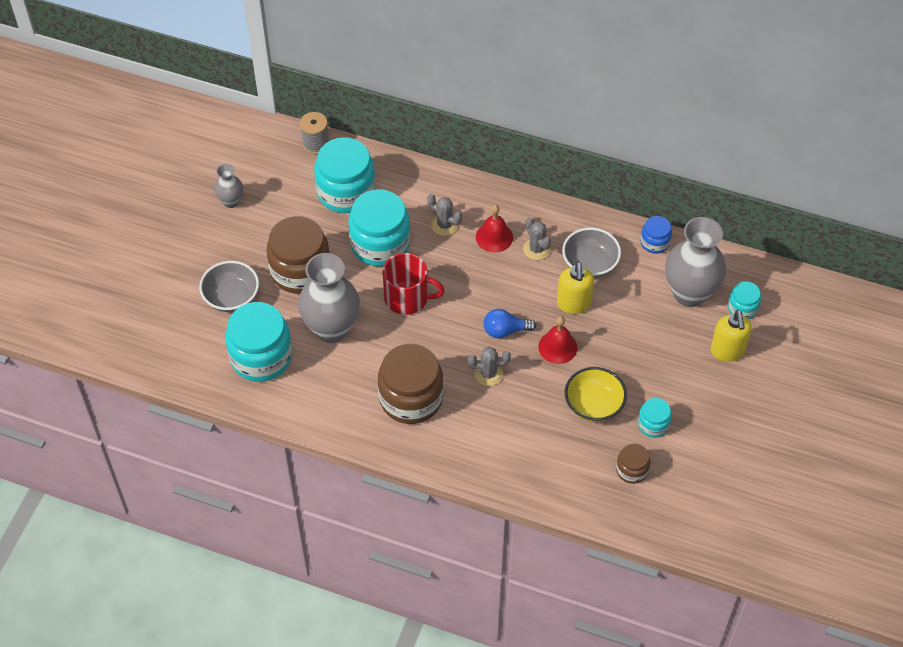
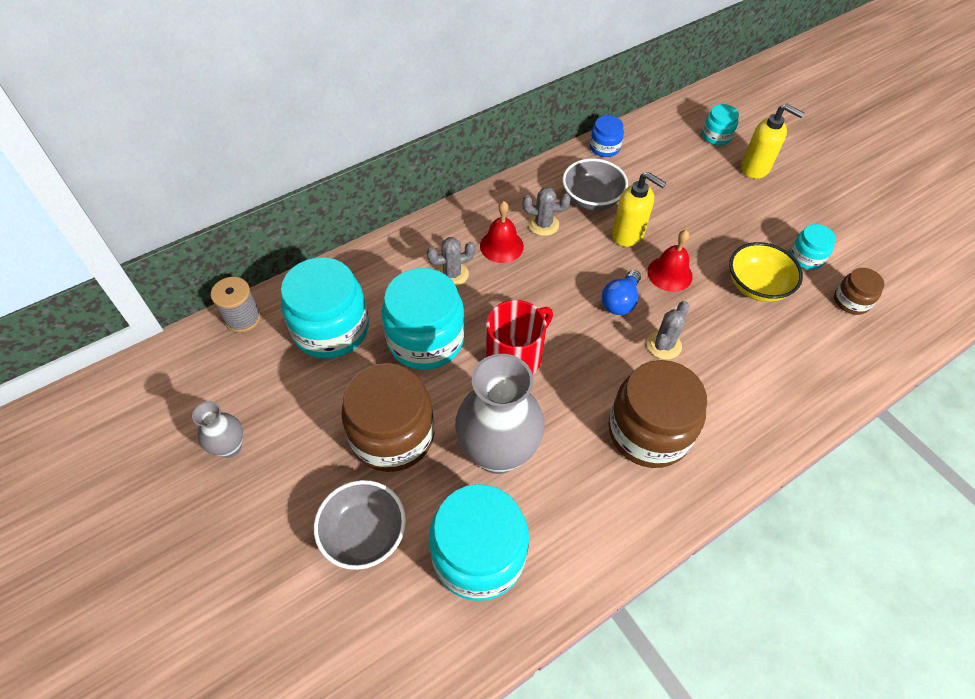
camera: 55 degrees left, 0 degrees up
(689, 293) = (676, 157): grey vase -> none

